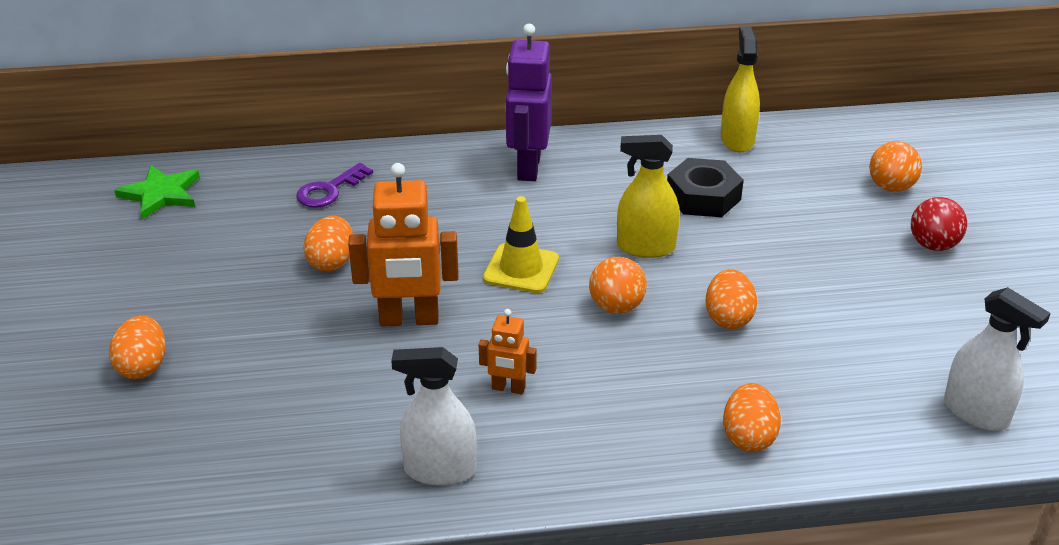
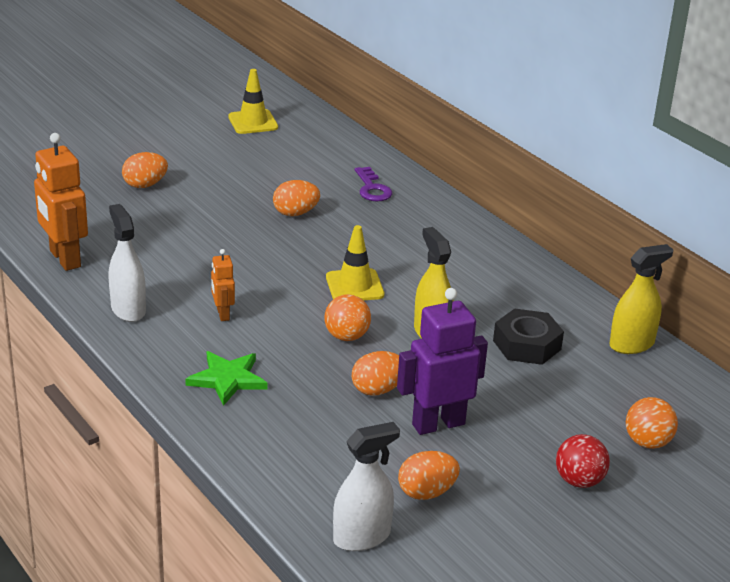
camera: 60 degrees right, 5 degrees down
(81, 227) = (253, 122): none -> yellow traffic cone
(161, 194) = (309, 134): green star -> green star (227, 379)
(329, 190) = (372, 188): purple key -> purple key turned 120 degrees counterclockwise
(409, 319) = (261, 258): orange robot -> orange robot (64, 259)
(528, 167) = (482, 257): purple robot -> purple robot (438, 424)
(748, 437) = (248, 426): orange egg -> orange egg (426, 492)
(976, 412) = (361, 537): white spray bottle -> white spray bottle turned 135 degrees counterclockwise

